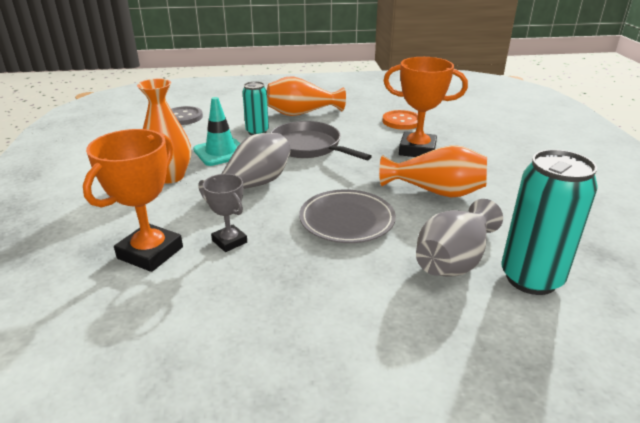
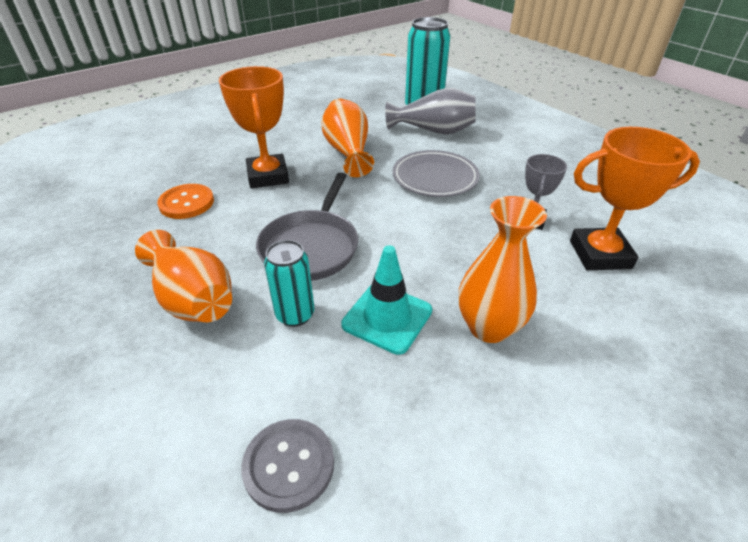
camera: 120 degrees left, 10 degrees up
(252, 185) = (437, 249): grey vase -> none

